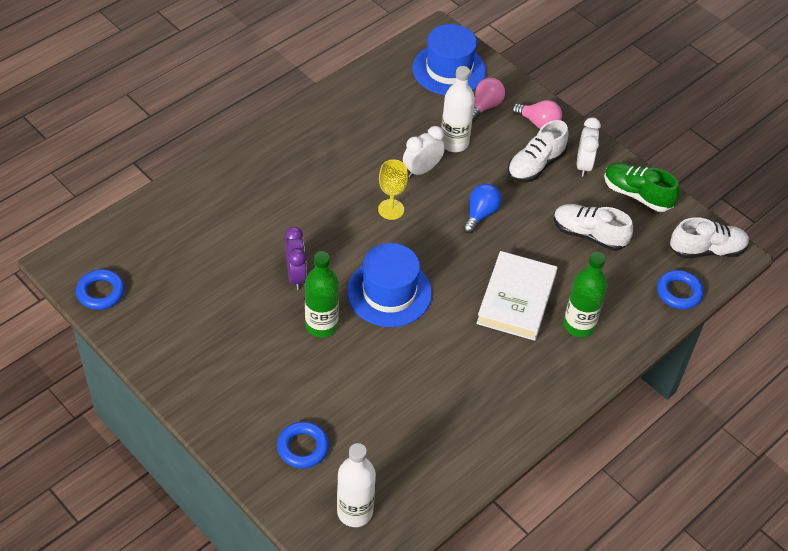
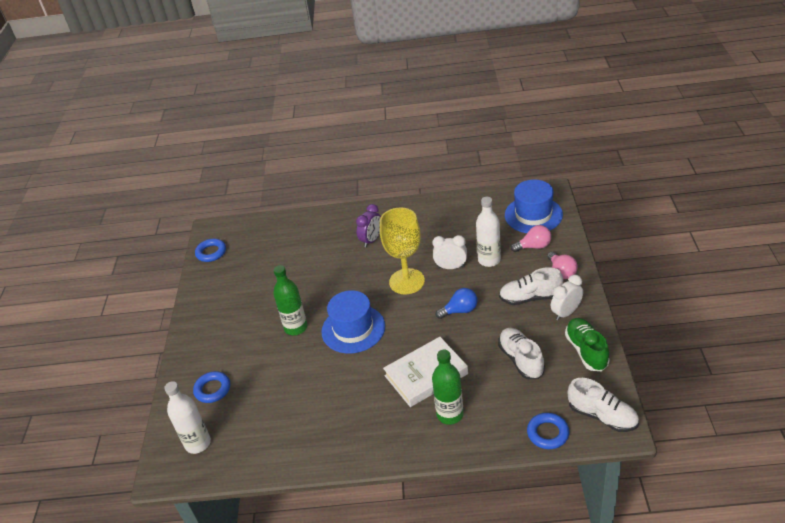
camera: 50 degrees right, 10 degrees down
(296, 276) = (313, 293): purple clock -> purple clock (371, 240)
(391, 209) = (407, 281): yellow goblet -> yellow goblet, size x1.79

